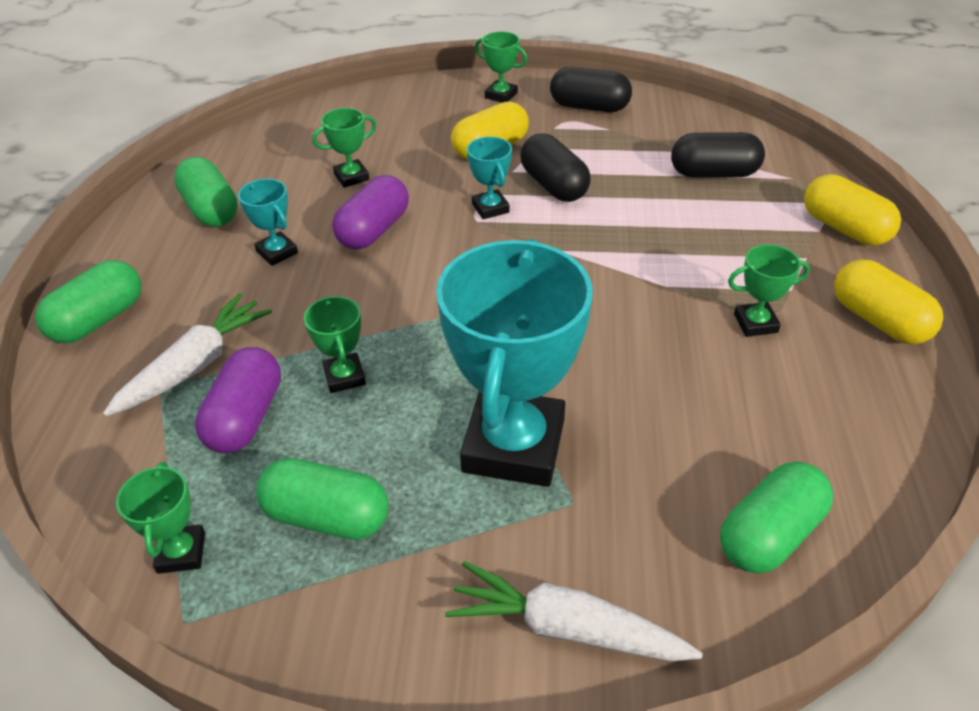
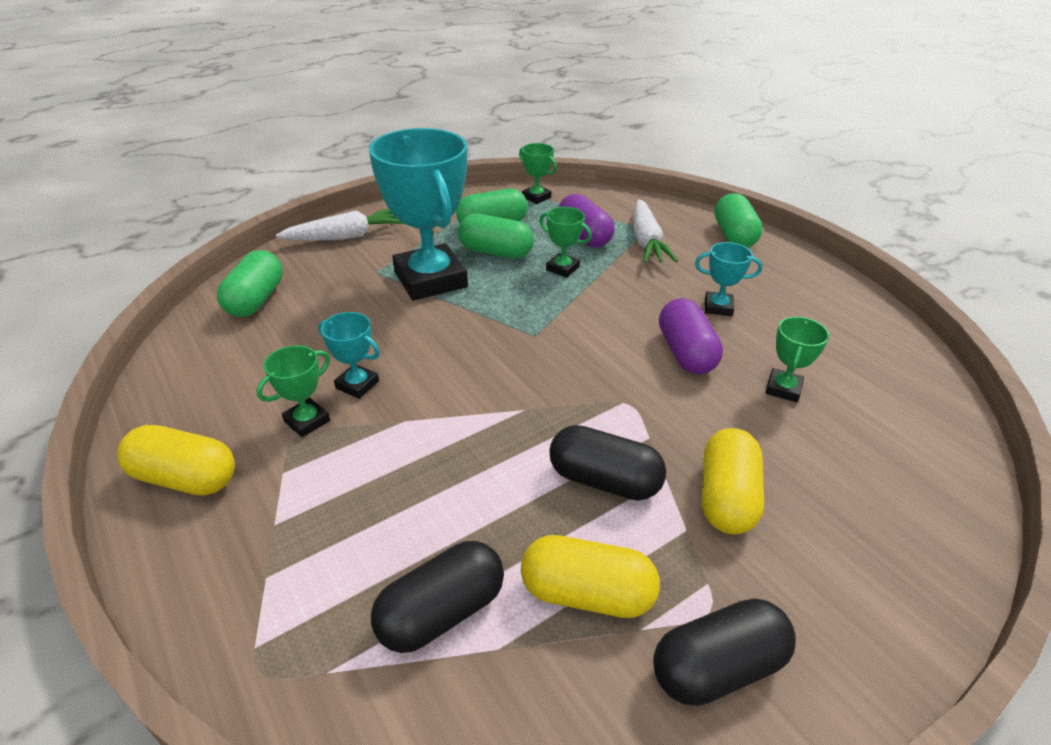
camera: 140 degrees right, 5 degrees down
(211, 210) = (816, 311): green capsule -> green capsule (495, 252)
(490, 208) = (628, 420): turquoise trophy -> turquoise trophy (357, 385)
(501, 95) = (849, 612): green trophy -> none
(844, 228) = (233, 598): yellow capsule -> yellow capsule (587, 593)

